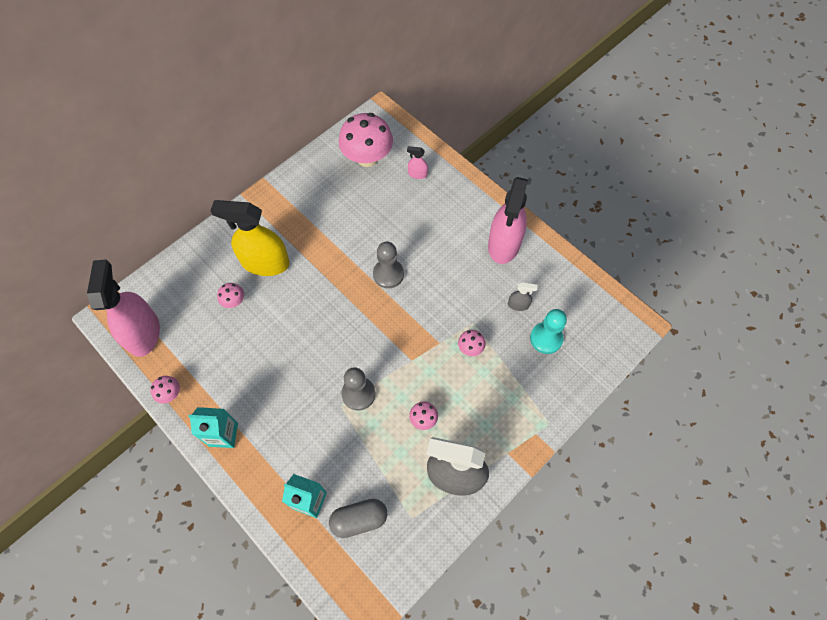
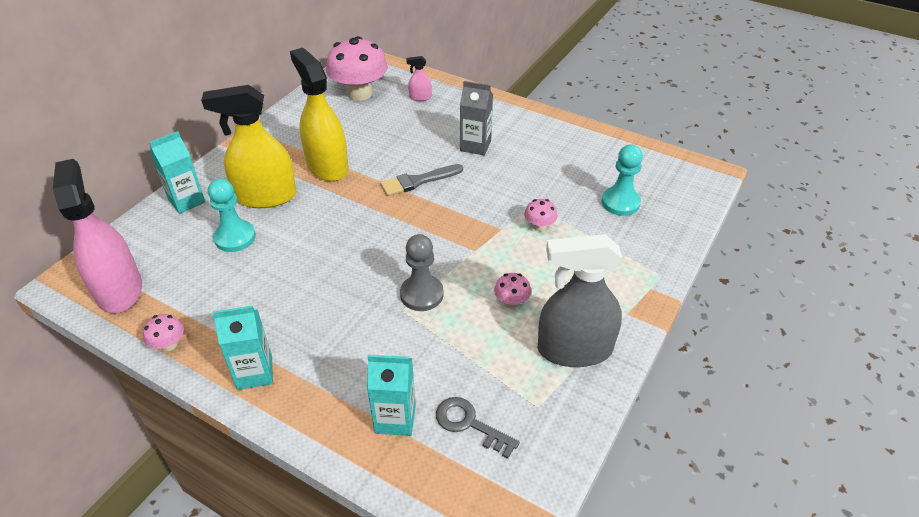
camera: 15 degrees left, 20 degrees down
(205, 253) = (186, 201): none -> turquoise carton
(234, 301) = (235, 237): pink mushroom -> turquoise pawn
(320, 240) = (327, 166): none -> yellow spray bottle
(359, 519) = (469, 424): grey capsule -> grey key
(388, 274) = (418, 181): grey pawn -> grey brush
(447, 244) = (475, 146): none -> grey carton
(504, 244) = (538, 135): pink spray bottle -> none
(518, 305) = (576, 180): grey spray bottle -> none

